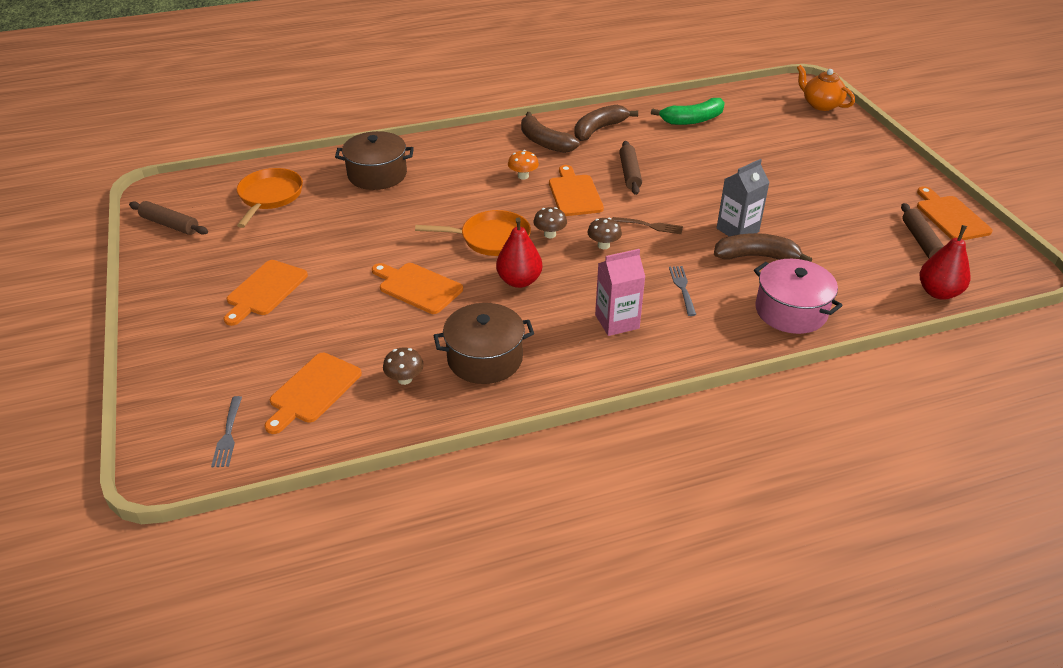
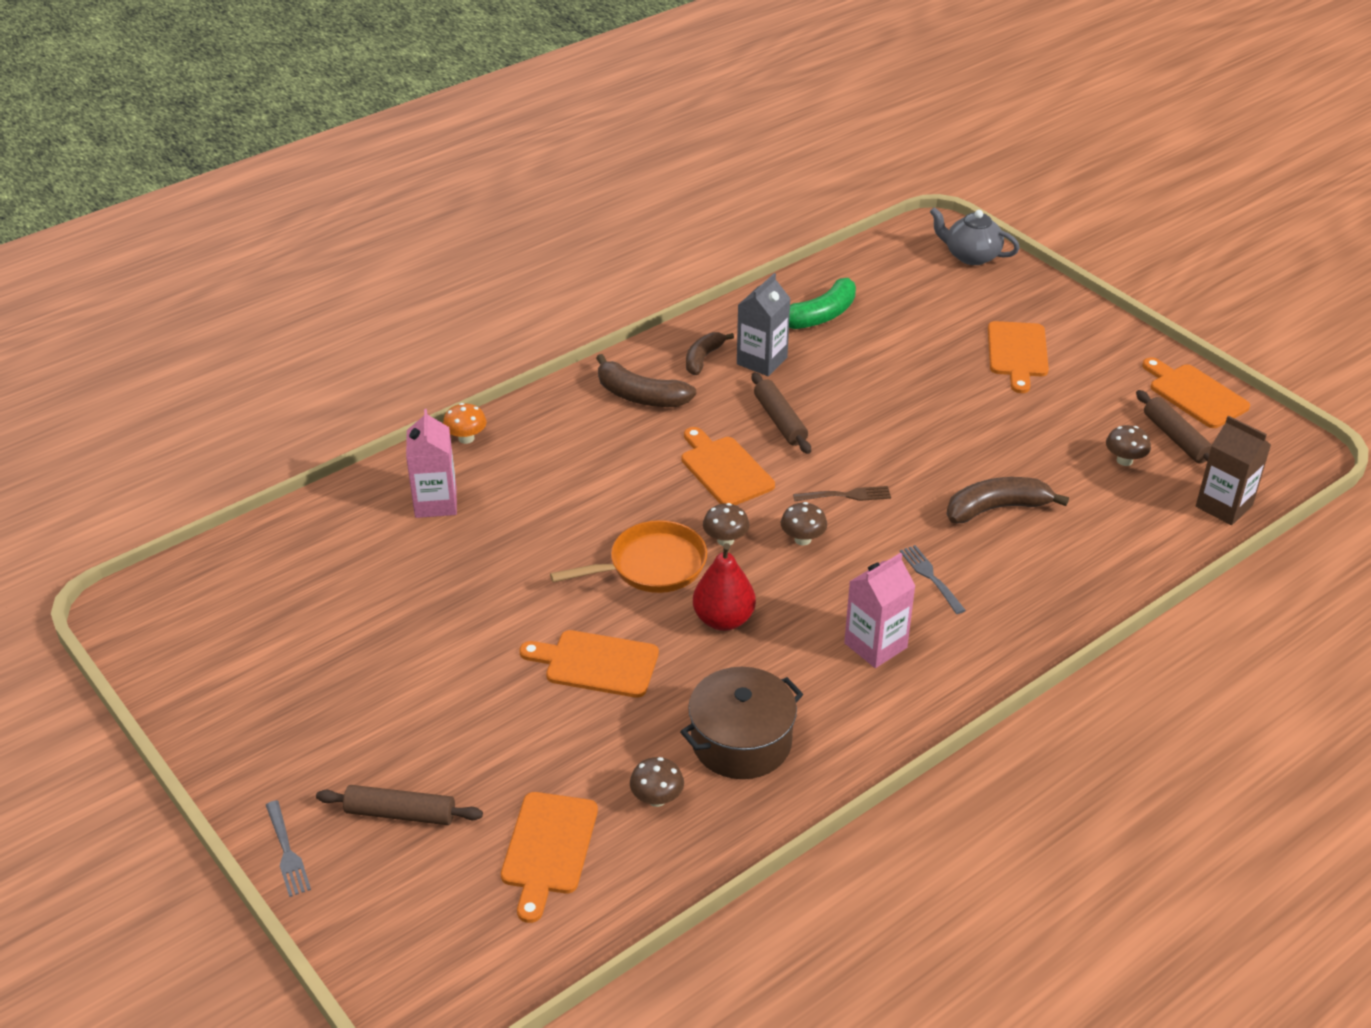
camera: 20 degrees left, 0 degrees up
(170, 224) = (180, 658): brown rolling pin -> brown rolling pin (400, 813)
(228, 434) = (475, 940): grey fork -> grey fork (286, 851)
(265, 290) = (390, 724): orange cutting board -> orange cutting board (1017, 353)
(269, 197) = (300, 576): orange pan -> none
(377, 174) = (435, 503): brown pot -> pink carton
(523, 176) = (641, 458): orange mushroom -> orange mushroom (466, 438)
(599, 129) = (703, 358): brown banana -> brown banana, size x0.66
(737, 230) = (956, 475): grey carton -> grey carton (762, 361)
(791, 311) = (1071, 575): pink pot -> none
(820, 104) = (971, 256): orange teapot -> grey teapot
(872, 247) = (1124, 460): none -> brown mushroom
(938, 292) = (1224, 506): red pear -> brown carton

